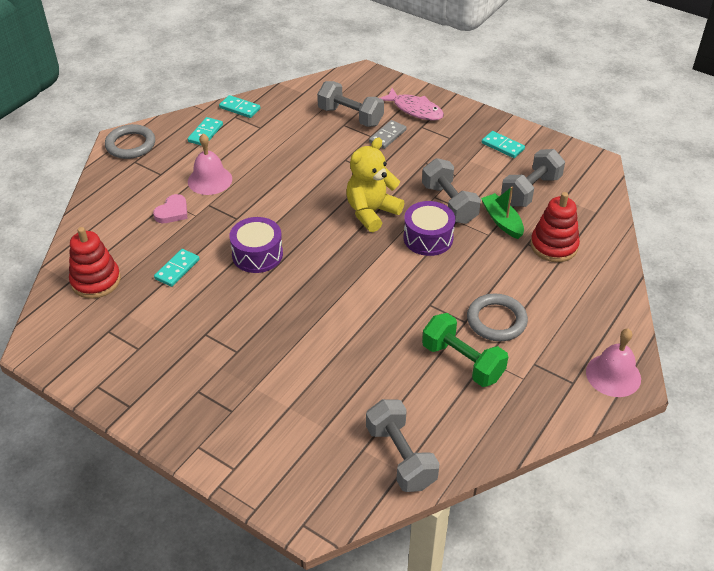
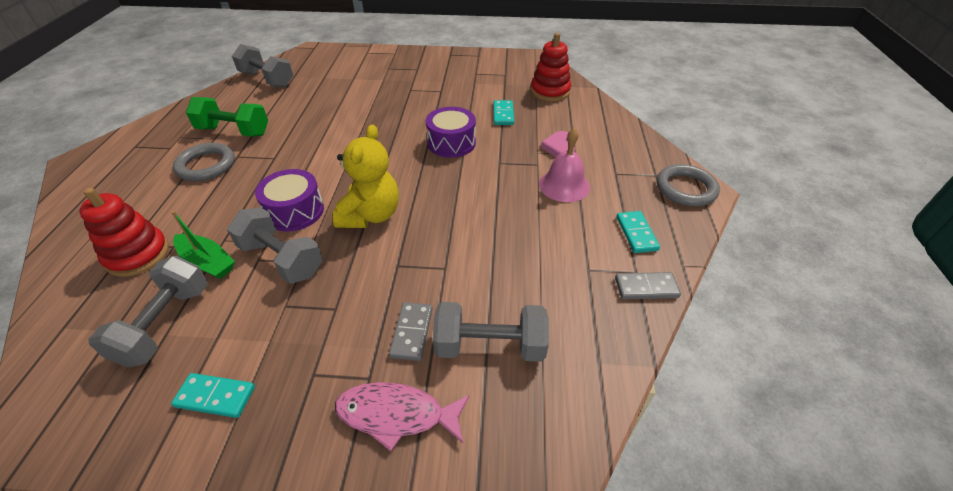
camera: 150 degrees right, 0 degrees up
(239, 108) = (646, 287): turquoise domino -> grey domino
(613, 375) = (94, 161): pink bell -> none

